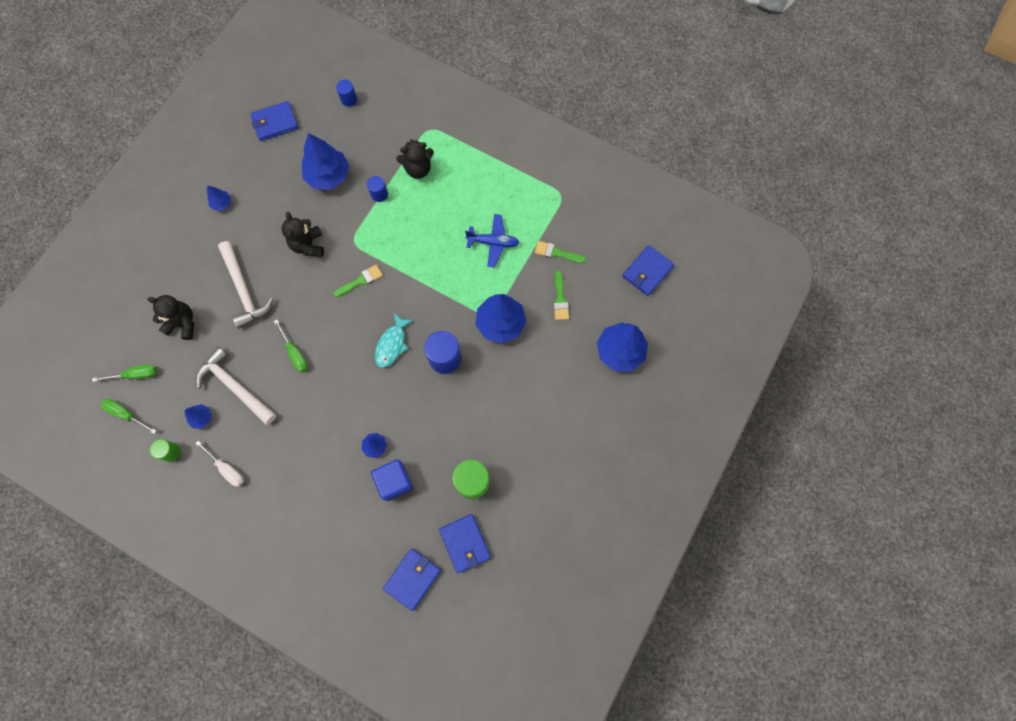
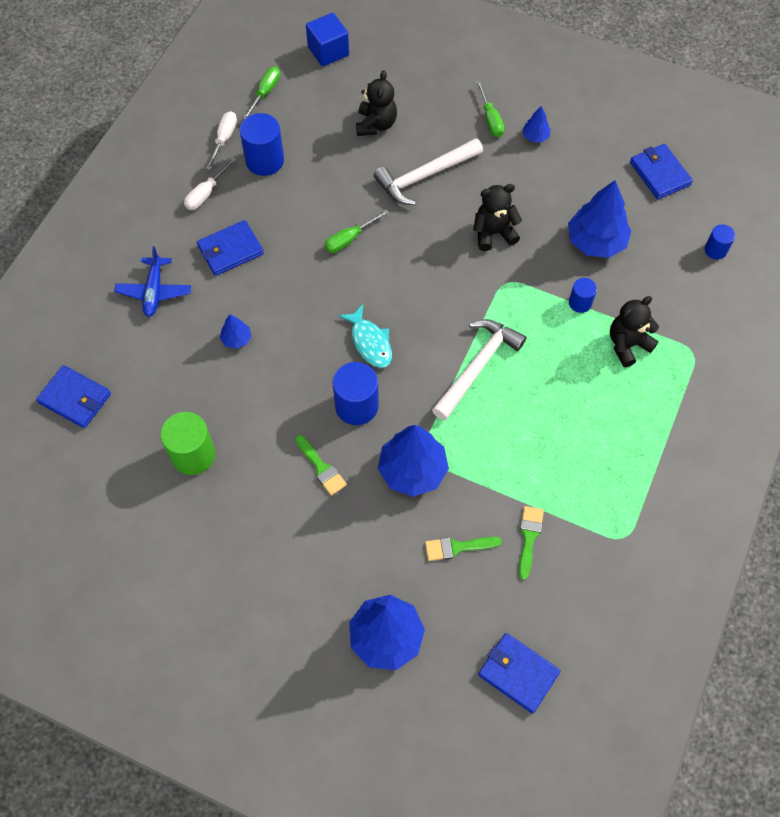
camera: 85 degrees right, 10 degrees down
(135, 375) = (311, 92): green screwdriver -> green screwdriver (490, 119)
(170, 452) = (224, 139): green cylinder -> white screwdriver
(202, 418) = (264, 160): blue tree -> blue cylinder
(235, 386) = (304, 186): white hammer -> white hammer (478, 366)
(361, 281) = (453, 297): green brush -> green brush (321, 468)
(392, 344) = (370, 342): turquoise fish -> turquoise fish turned 135 degrees counterclockwise
(394, 482) = (192, 365): blue cube -> blue cube (328, 51)
(418, 169) = (627, 345): black teddy bear -> black teddy bear turned 75 degrees clockwise
(465, 543) = (115, 453): blue wallet -> blue wallet (230, 250)
(493, 242) = (532, 451): blue plane -> blue plane (154, 291)

